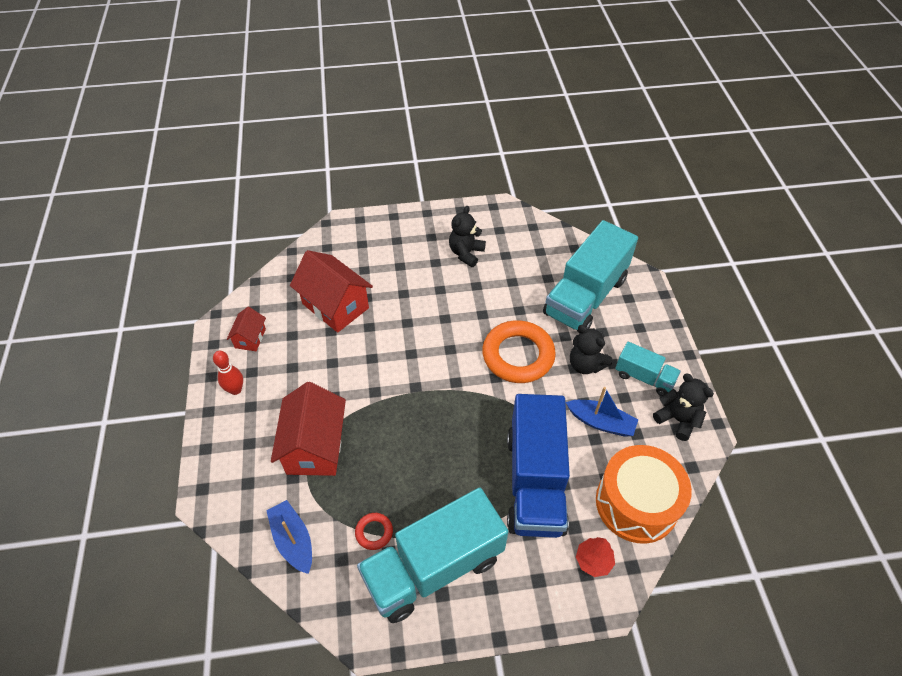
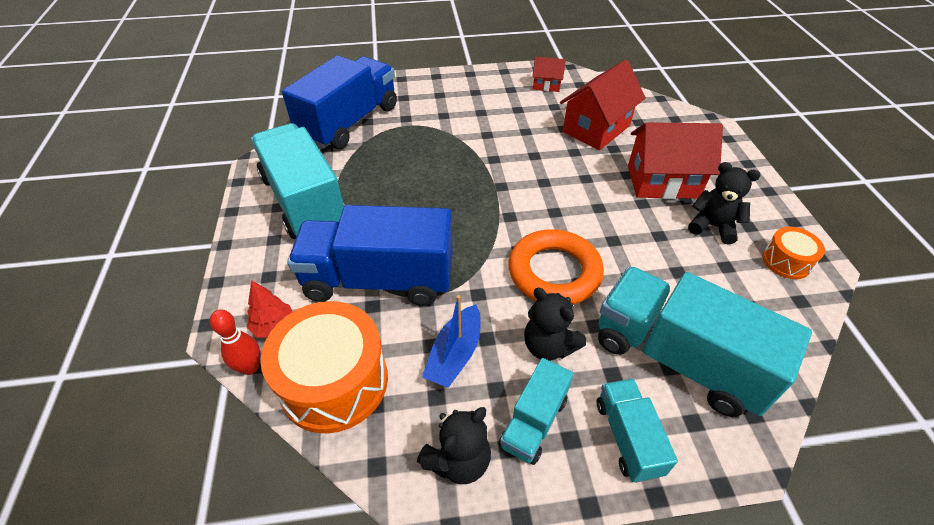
camera: 90 degrees right, 5 degrees down
(235, 390) = (491, 83): red bowling pin -> red bowling pin (250, 367)
(293, 540) = (349, 123): blue boat -> blue truck
(315, 447) = (434, 127): red house -> red house (662, 182)
(374, 532) = (346, 164): red ring -> none
(499, 223) = (786, 261): none -> orange drum
(585, 364) = (548, 346): black teddy bear -> black teddy bear turned 90 degrees counterclockwise
(644, 330) = (627, 437): none -> turquoise truck

